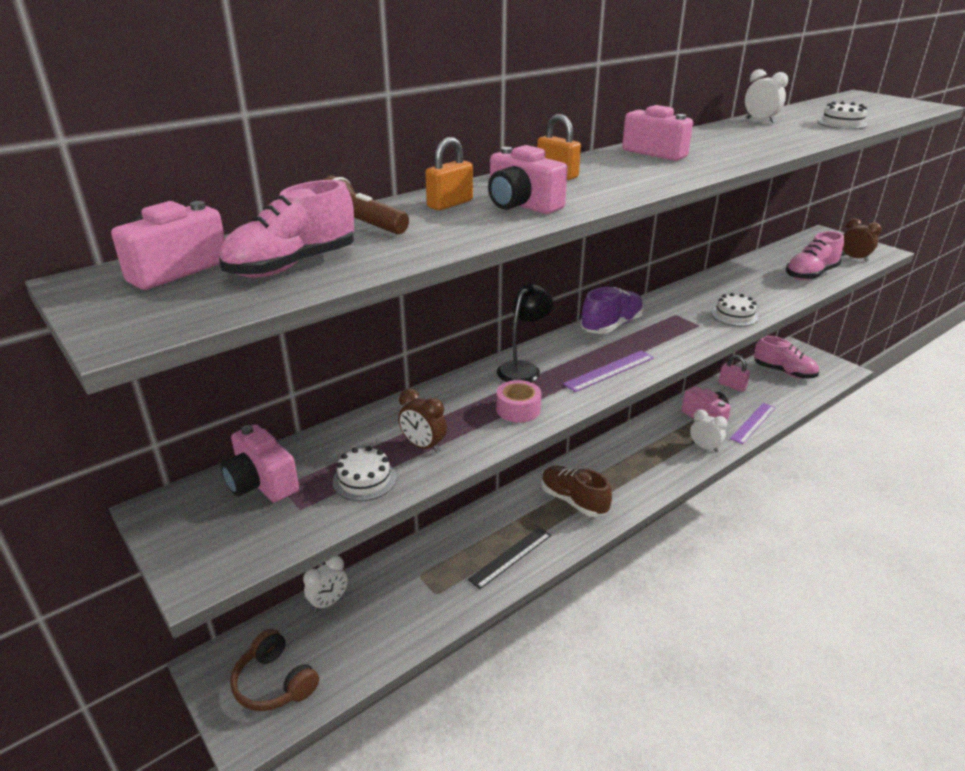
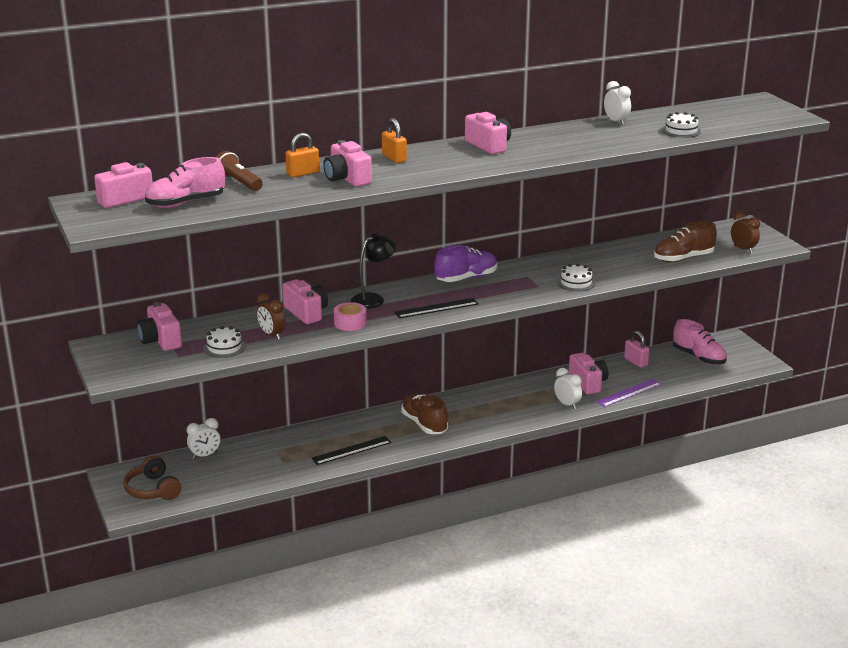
camera: 15 degrees right, 5 degrees down
(451, 402) = (306, 313): none -> pink camera
(609, 371) = (436, 308): purple ruler -> black ruler
(810, 274) = (683, 258): pink shoe -> brown shoe

